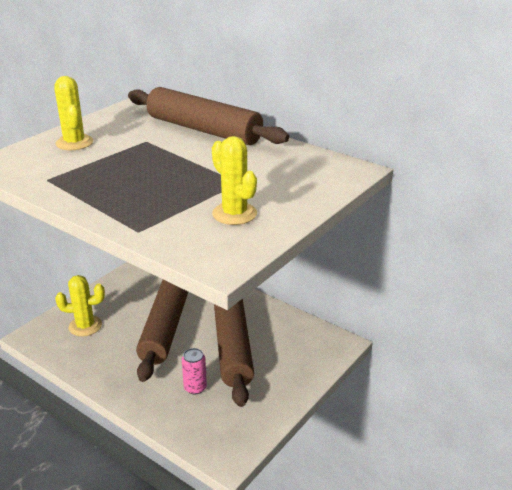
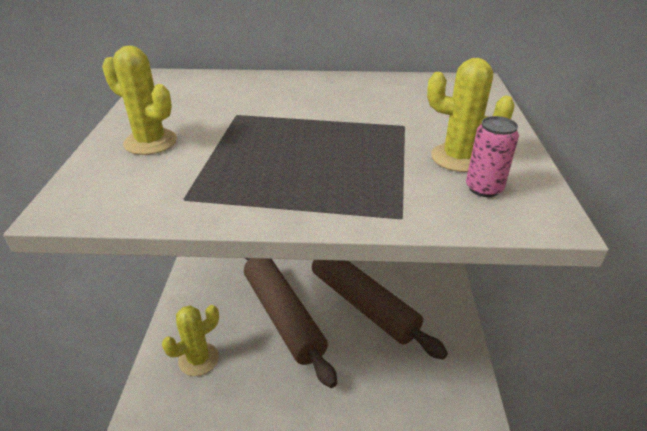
camera: 35 degrees left, 5 degrees up
(195, 387) = (375, 363): pink can -> pink can (484, 188)
(203, 130) = (280, 86): brown rolling pin -> none

